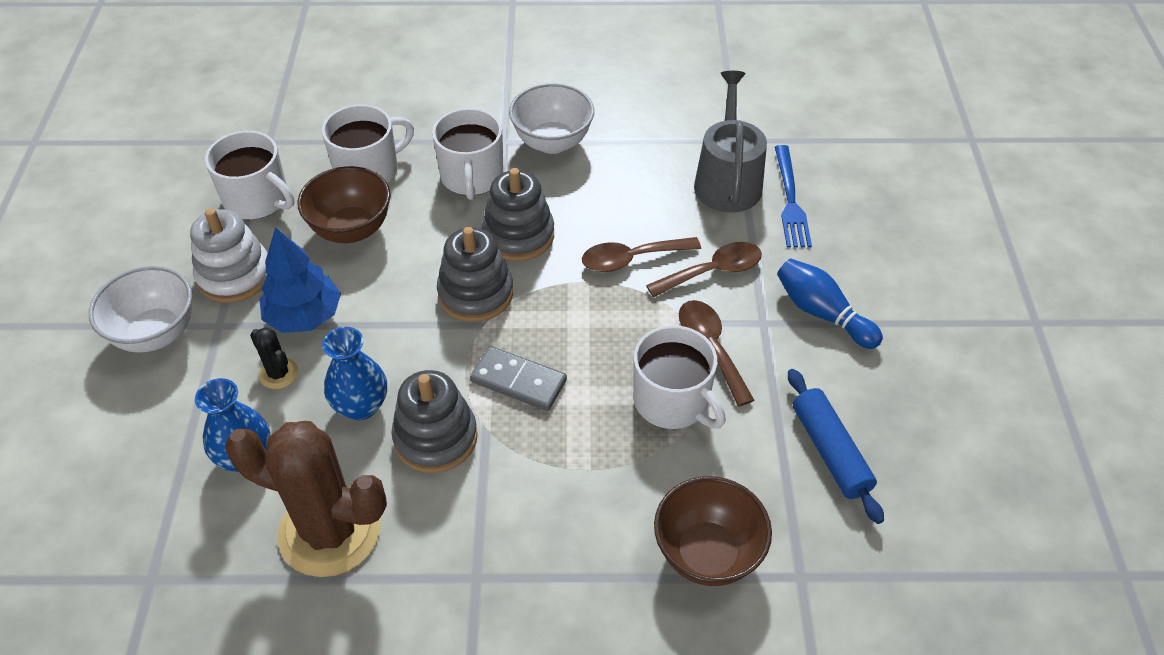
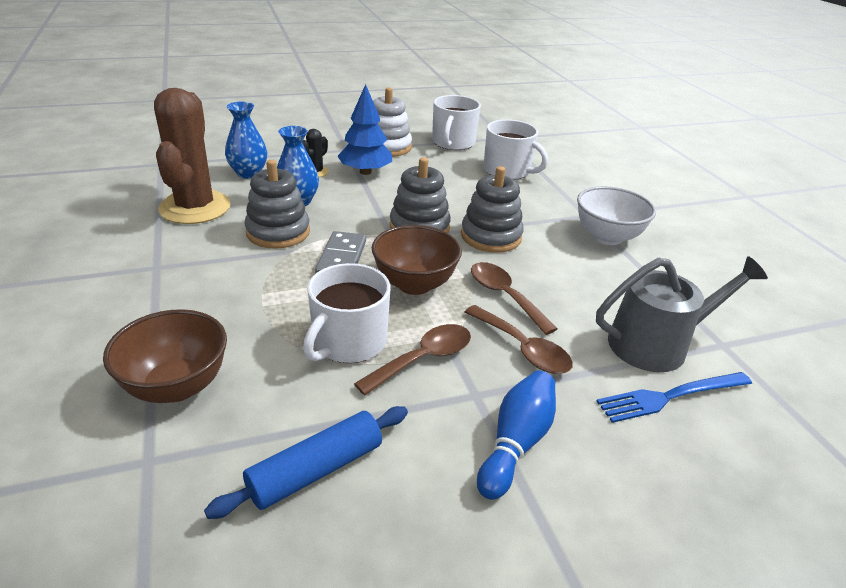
camera: 70 degrees right, 15 degrees down
(156, 334) = (332, 135): white bowl -> none
(351, 229) = (449, 174): brown bowl -> brown bowl (414, 284)
(472, 177) = (536, 208): white mug -> none

